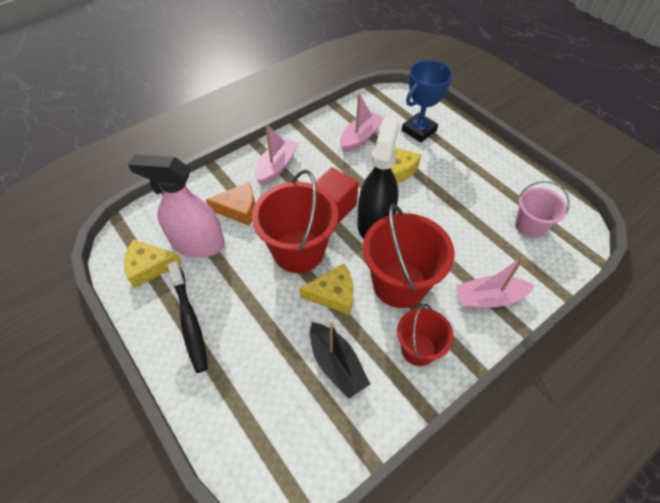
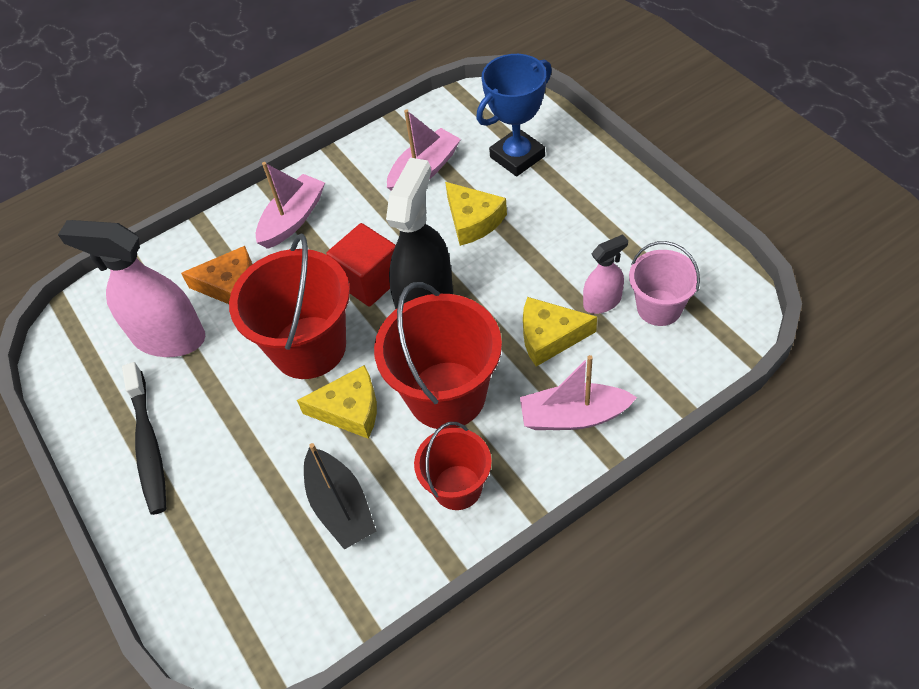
camera: 10 degrees right, 0 degrees up
(149, 267) = (100, 370): yellow cheese -> yellow cheese (549, 337)
(492, 222) = (602, 302): none -> pink spray bottle

